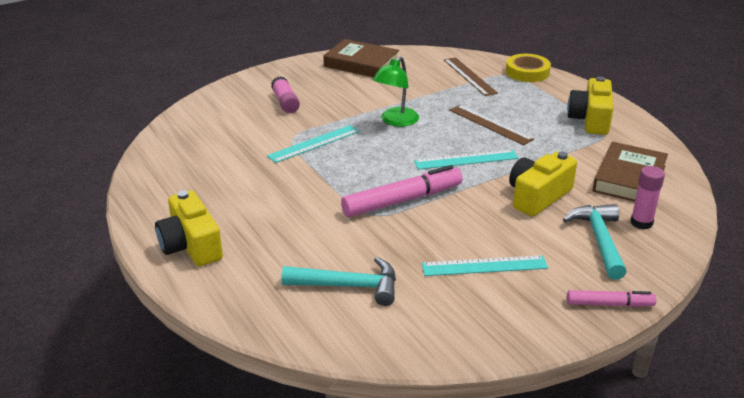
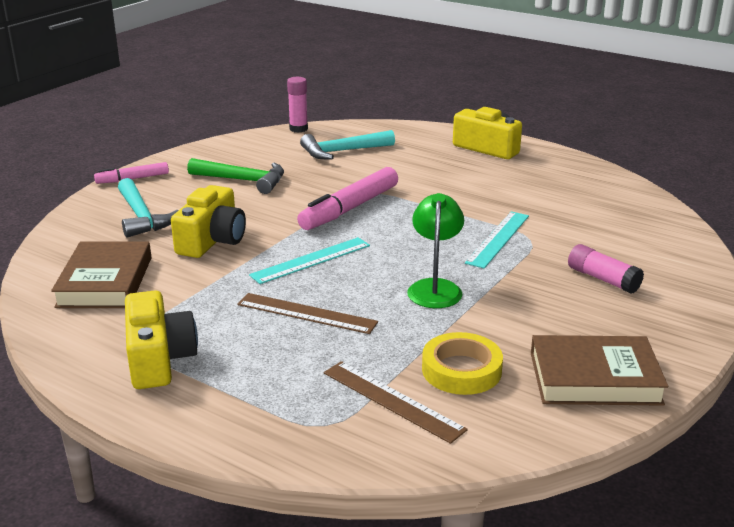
camera: 155 degrees right, 5 degrees down
(484, 266) = (243, 180): turquoise ruler -> green hammer
(527, 72) = (293, 442): yellow tape -> yellow tape (461, 370)
(641, 223) = (97, 239): pink glue stick -> pink glue stick (298, 129)

